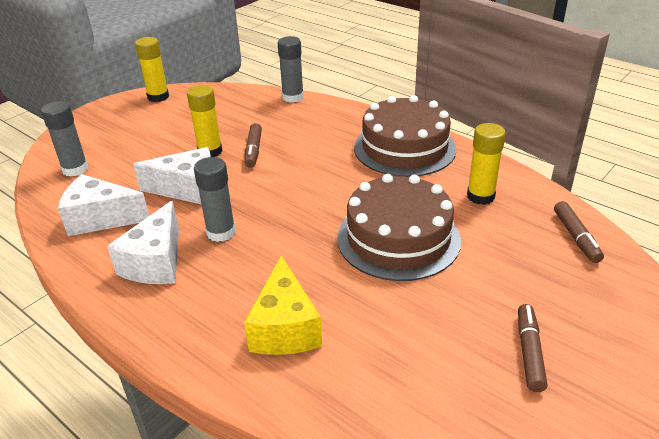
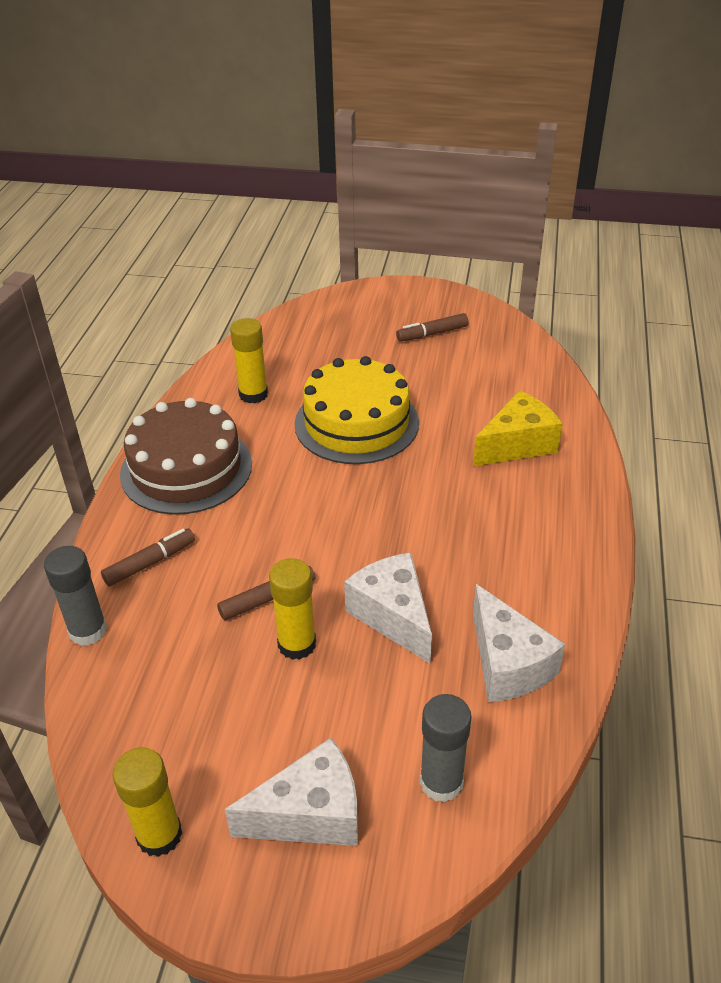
camera: 120 degrees left, 5 degrees up
(156, 262) = (525, 566): white cheese -> white cheese (310, 814)
(221, 232) = (443, 542): grey glue stick -> none
(398, 238) = (356, 423): brown cake -> yellow cake
(576, 237) = (282, 336): brown marker -> brown marker (150, 563)

